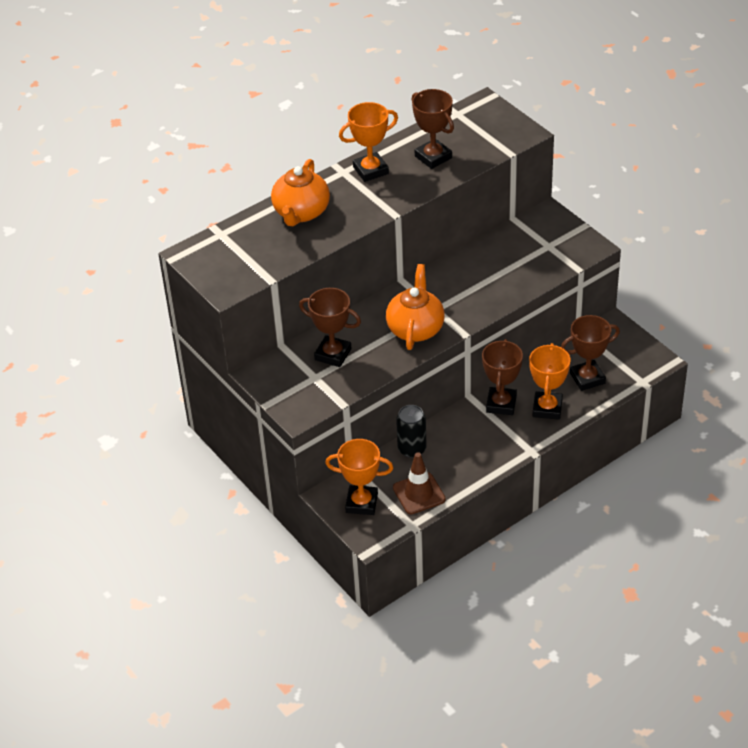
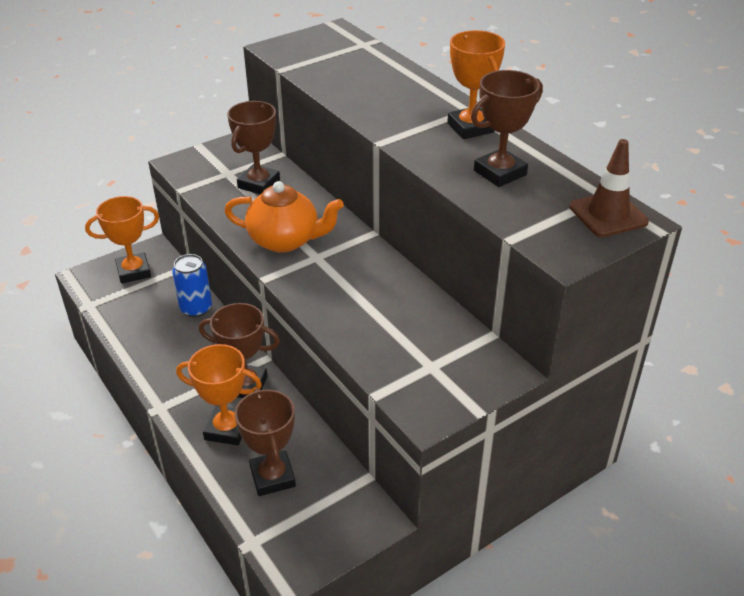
camera: 90 degrees right, 5 degrees down
(301, 212) = (393, 85): orange teapot -> none
(361, 503) = (134, 271): orange trophy -> orange trophy turned 60 degrees clockwise
(412, 449) = (196, 308): black can -> blue can
(419, 493) = (130, 311): brown traffic cone -> brown traffic cone (608, 214)

